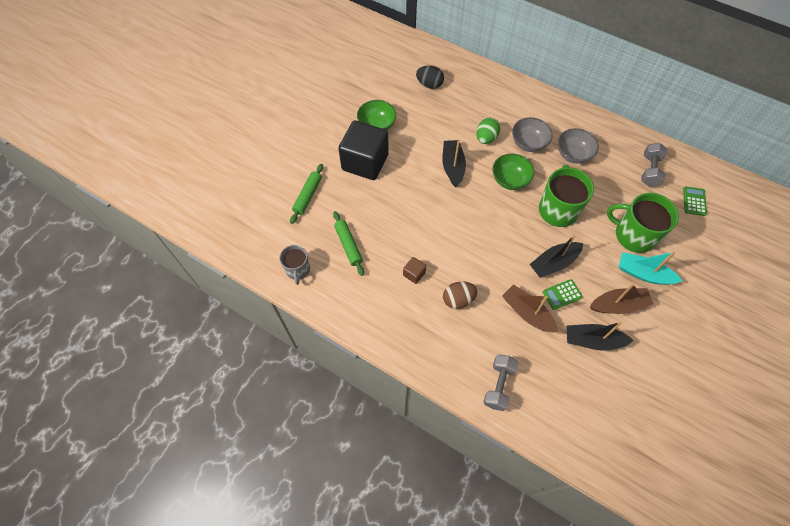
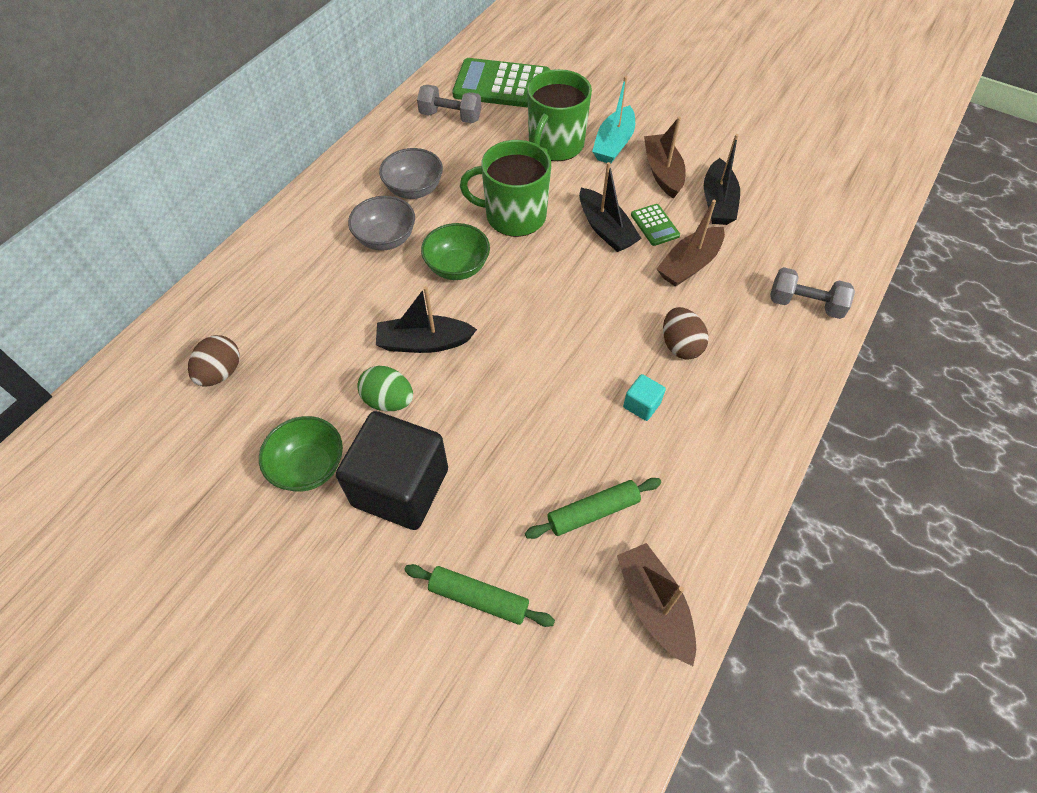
camera: 90 degrees left, 5 degrees down
(298, 270) = (654, 606): grey mug -> brown boat
(414, 274) = (641, 405): brown cube -> turquoise cube
(429, 84) = (221, 373): black egg -> brown egg
(486, 138) = (367, 293): green egg -> green egg (388, 400)
(694, 201) = (502, 85): green calculator -> green calculator, size x2.17

